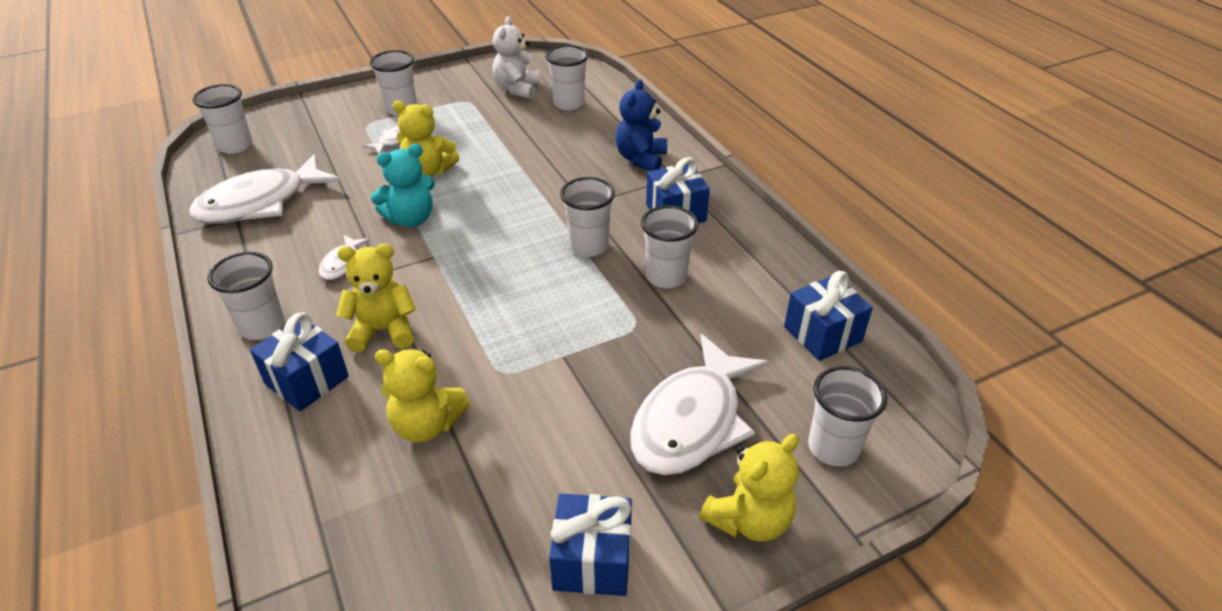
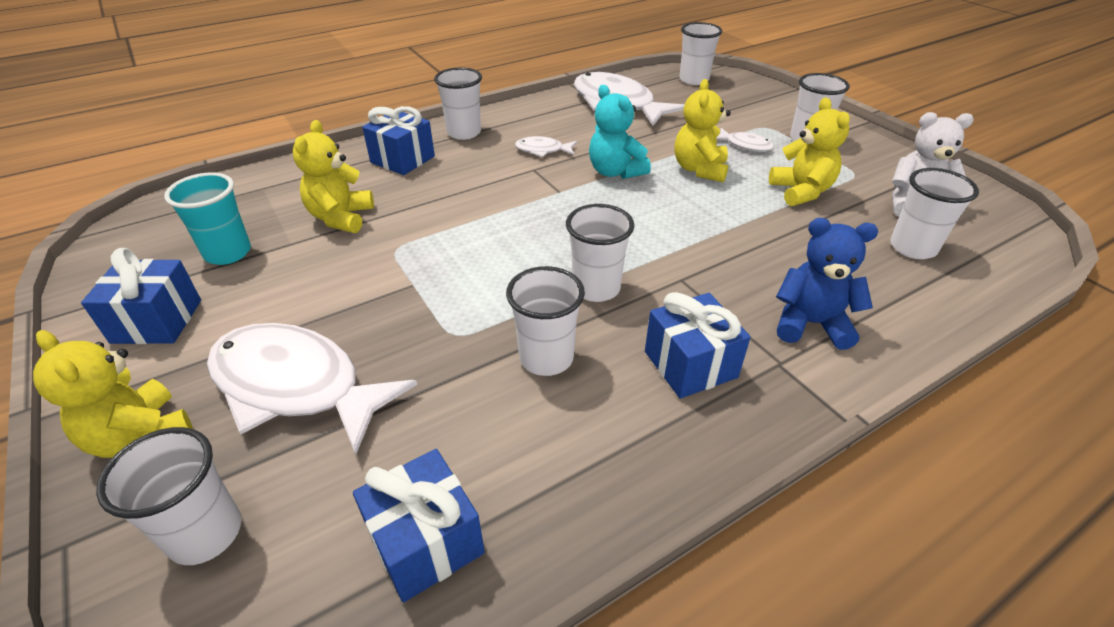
camera: 85 degrees right, 0 degrees up
(383, 330) = (456, 182): yellow teddy bear -> yellow teddy bear (801, 192)
(472, 524) = (228, 253): none -> turquoise cup

